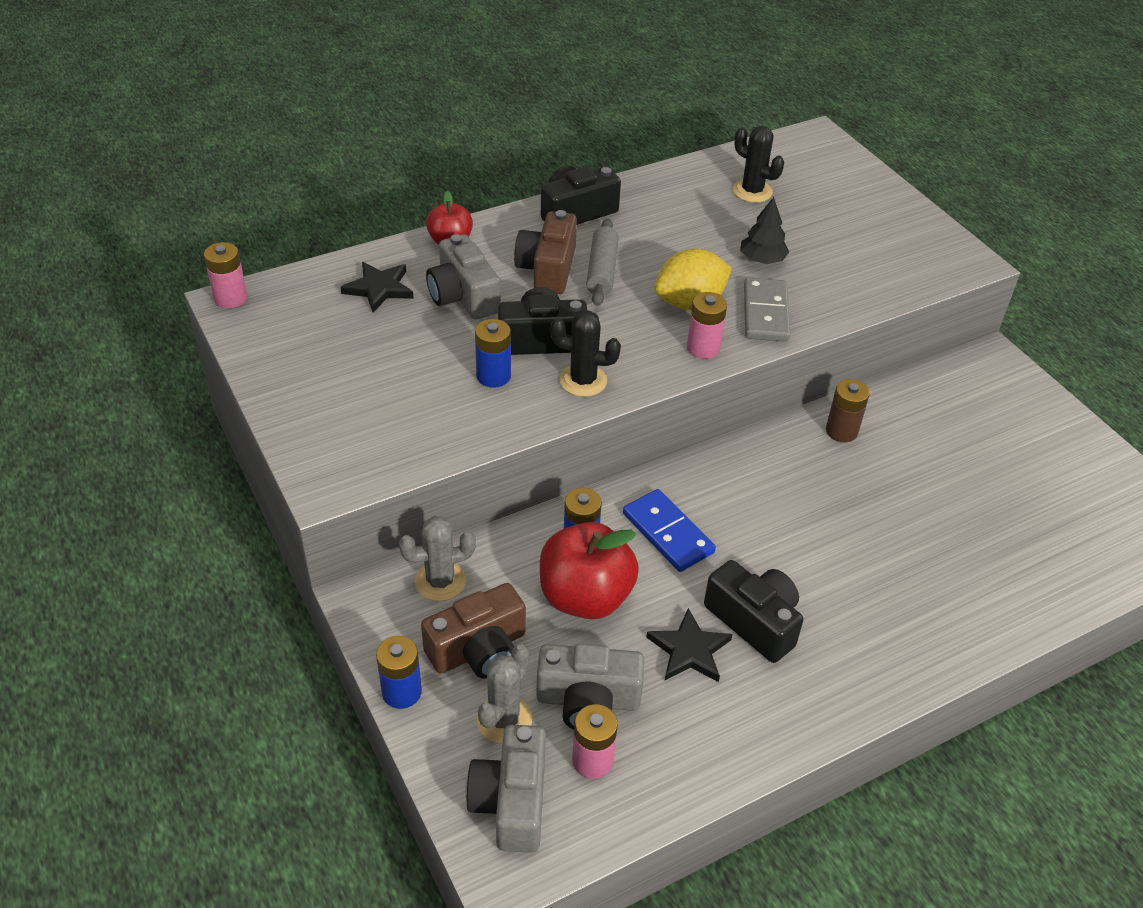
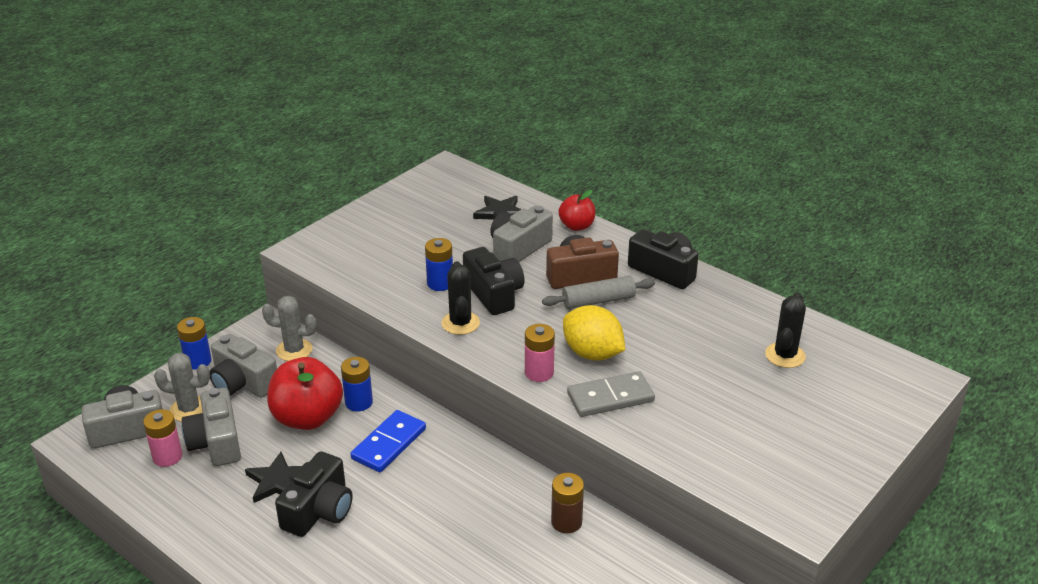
camera: 70 degrees right, 10 degrees down
(231, 298) = (450, 166): pink battery -> none
(440, 581) = (294, 350): grey cactus -> grey cactus turned 45 degrees counterclockwise
(479, 649) = (243, 382): brown camera -> grey camera
(762, 260) = (685, 381): black tree -> none

